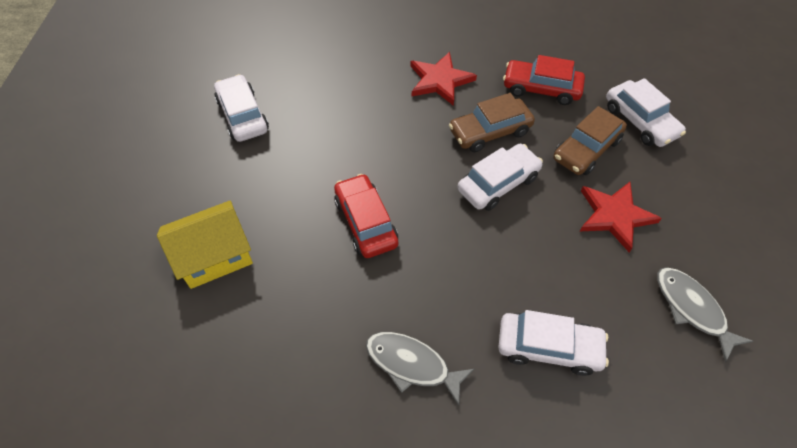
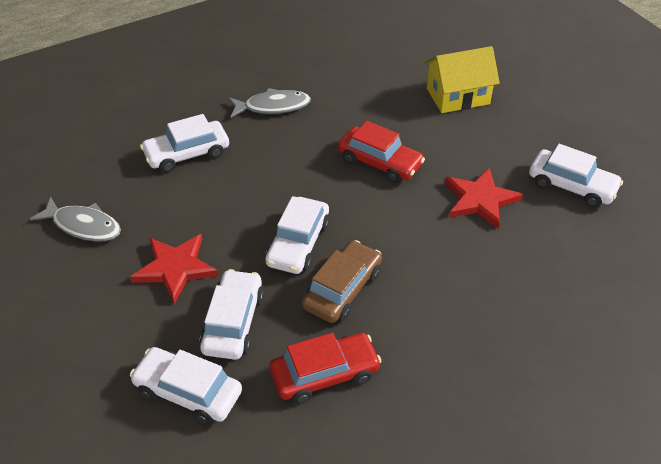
camera: 145 degrees right, 10 degrees down
(215, 256) = (458, 96): yellow house -> yellow house turned 45 degrees clockwise
(440, 80) = (441, 321): red star -> red star (480, 200)
(586, 149) = (233, 322): brown car -> white car

